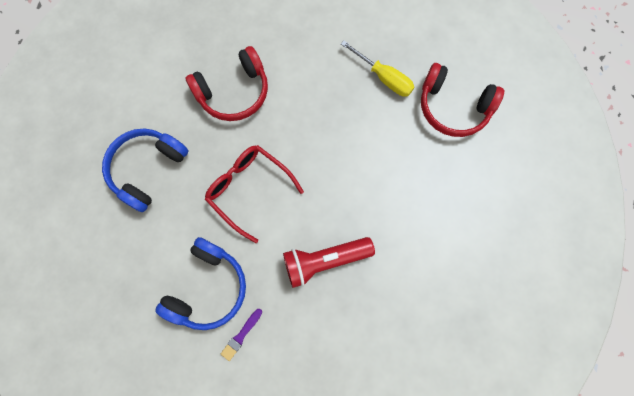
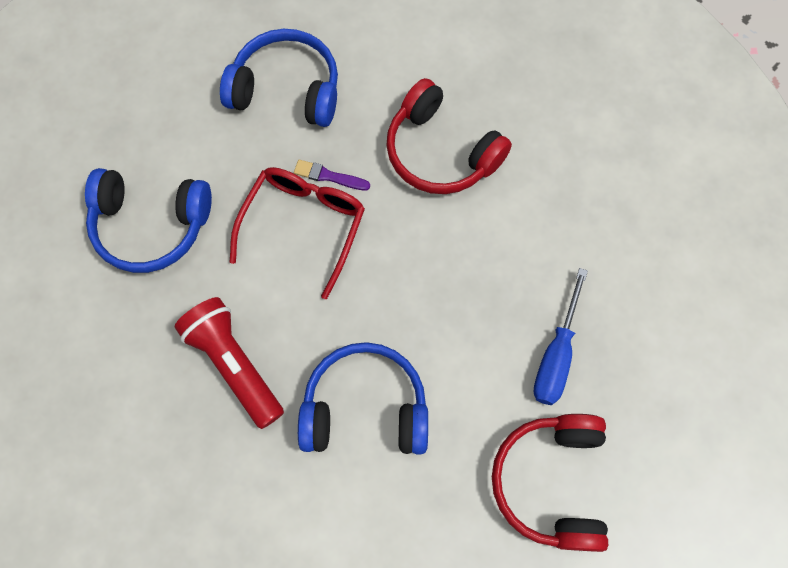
camera: 70 degrees right, 5 degrees down
(241, 335) = (99, 290): purple brush -> purple brush (329, 176)
(378, 191) = (365, 408): none -> blue headphones
(383, 77) = (556, 355): yellow screwdriver -> blue screwdriver

